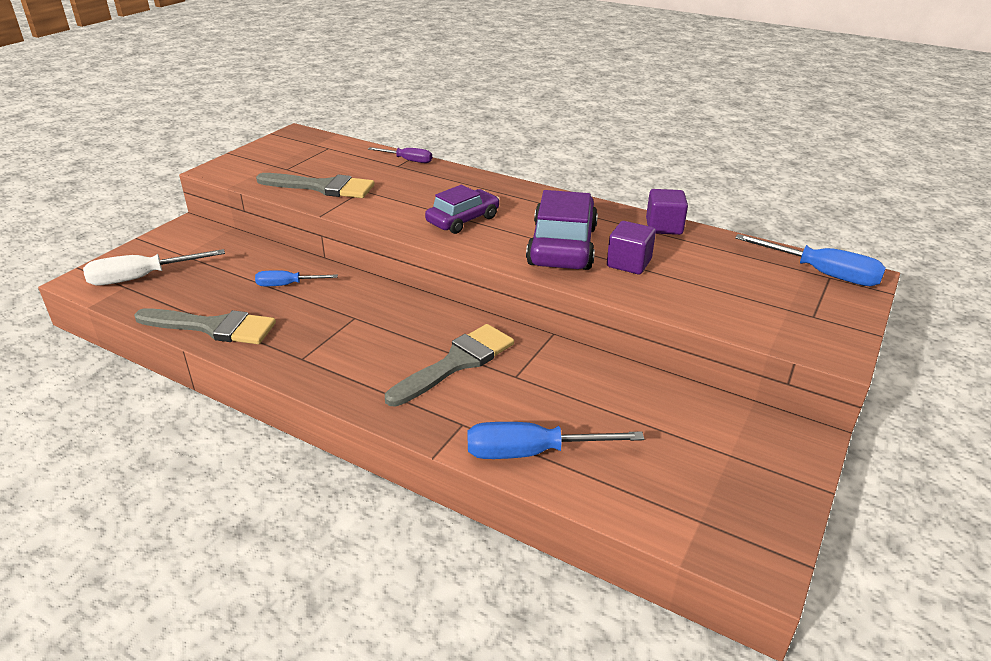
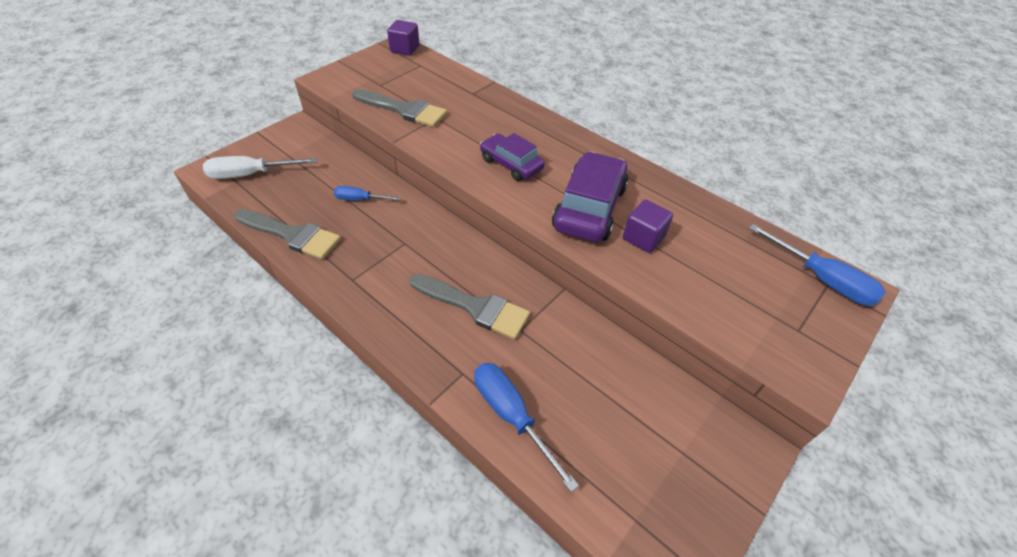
camera: 10 degrees right, 15 degrees up
(408, 160) = (483, 88): purple screwdriver -> none
(456, 363) = (474, 307): grey brush -> grey brush turned 60 degrees clockwise
(463, 220) = (511, 164): purple car -> purple car turned 105 degrees counterclockwise
(531, 452) = (511, 415): blue screwdriver -> blue screwdriver turned 45 degrees clockwise
(664, 227) = (687, 199): purple cube -> purple cube (405, 49)

